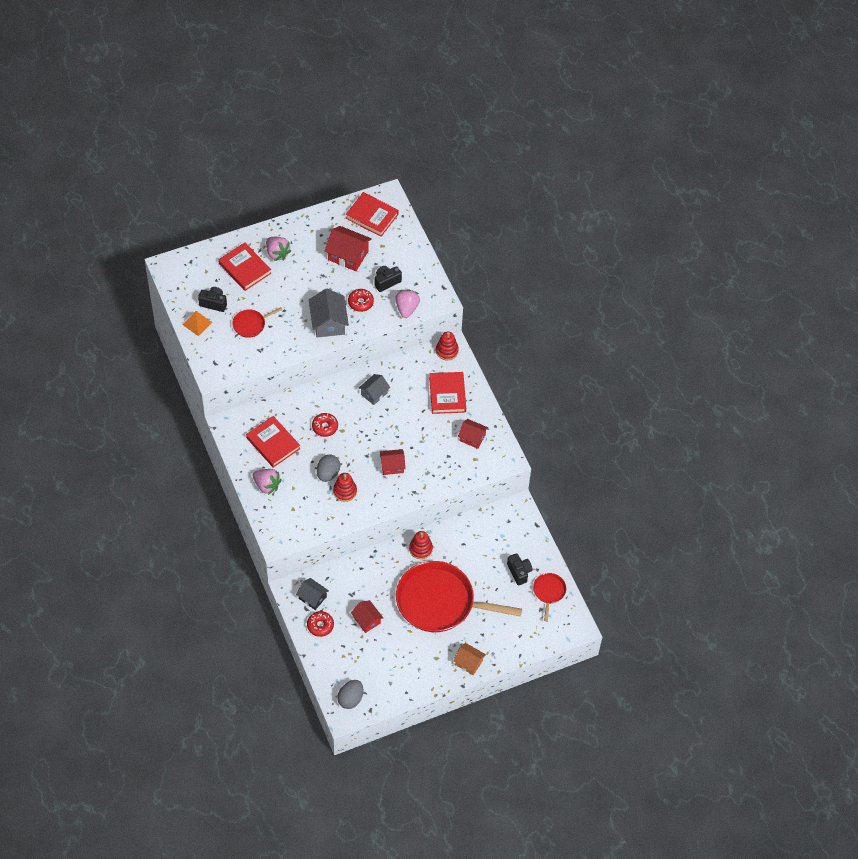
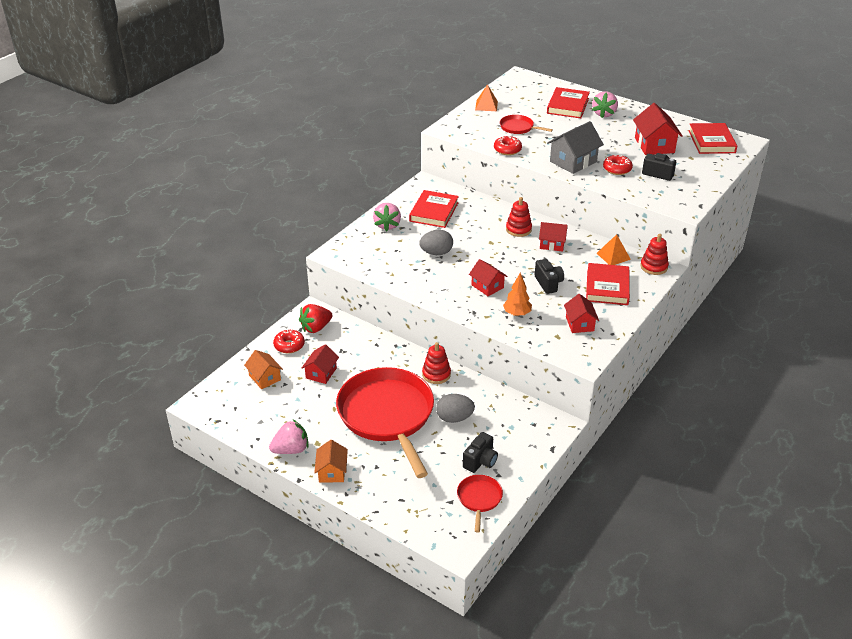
camera: 60 degrees right, 20 degrees down
(214, 303) = (515, 105): black camera -> black camera (548, 283)
(312, 597) = (316, 328): black house -> red strawberry
(325, 427) = (483, 232): red donut -> red donut (507, 150)
(345, 491) = (428, 270): red stacking toy -> red stacking toy (518, 229)
(345, 659) = (265, 377): none -> orange house
(350, 699) = (220, 401): grey egg -> grey egg (454, 418)
(374, 393) = (552, 244): grey house -> red house
(407, 308) = (647, 195): pink strawberry -> pink strawberry (291, 449)
(417, 366) = (613, 256): none -> orange pyramid
(435, 467) = (517, 314): none -> orange tree
(447, 394) = (607, 287): red book -> red book turned 45 degrees counterclockwise
(549, 592) = (479, 499): red pan -> red pan turned 60 degrees counterclockwise

